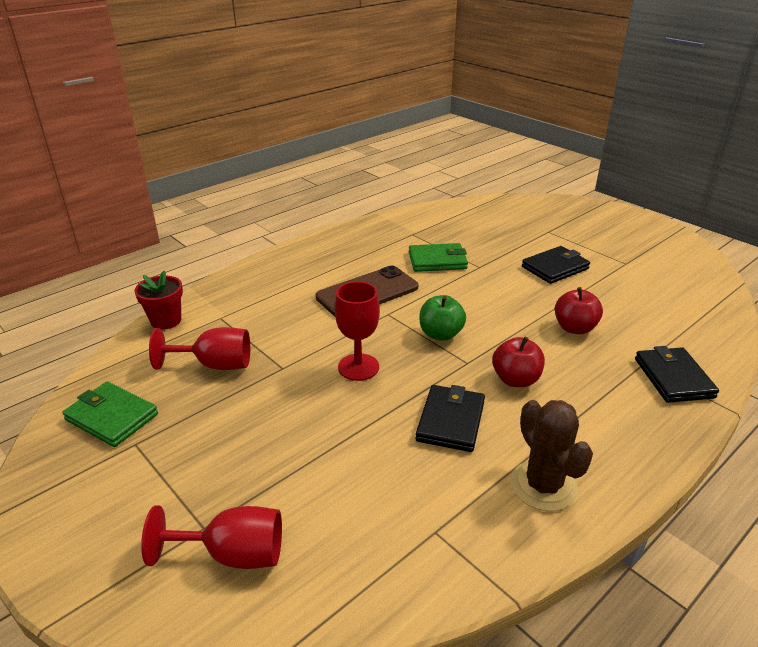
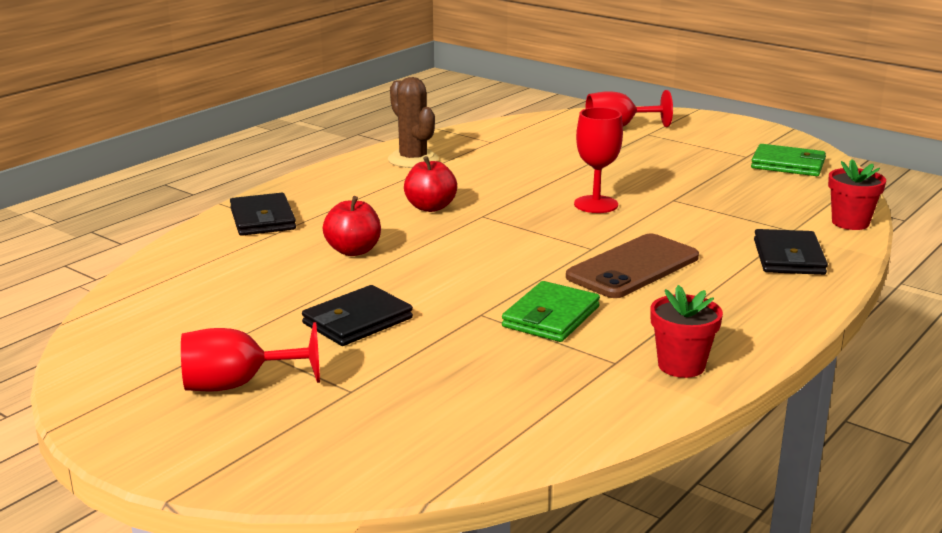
camera: 170 degrees right, 10 degrees down
(215, 365) = (743, 196): red goblet -> red goblet (238, 384)
(380, 229) = (681, 365): none -> red flower pot
(437, 261) = (551, 317): green wallet -> green wallet turned 45 degrees counterclockwise
(440, 334) = (518, 234): green apple -> none
(450, 421) = (491, 181): black wallet -> black wallet (789, 257)

